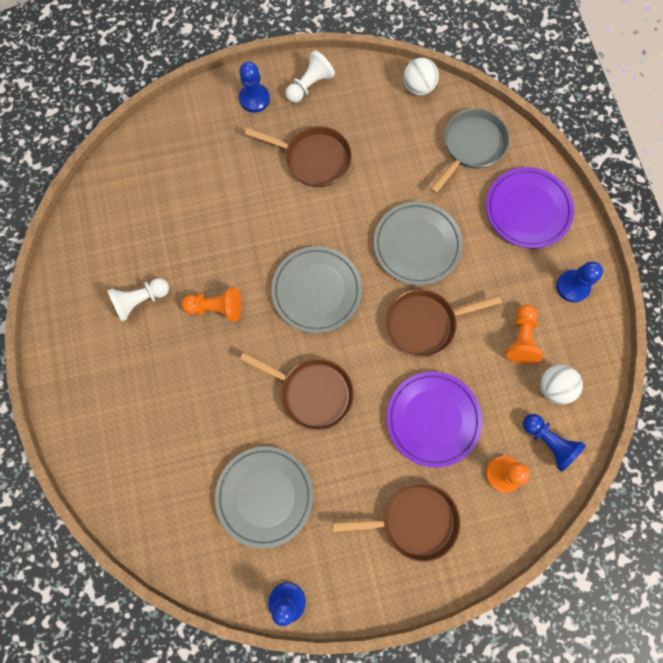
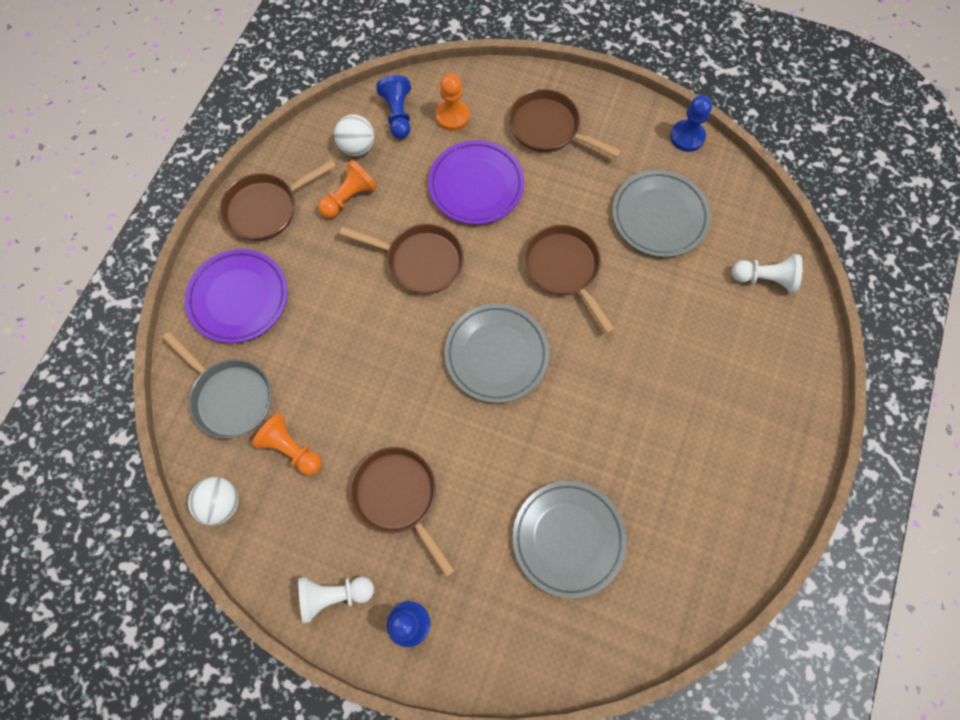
camera: 145 degrees left, 5 degrees down
(140, 300) = (678, 460): white pawn -> white pawn (764, 279)
(216, 308) = (605, 402): orange pawn -> orange pawn (291, 449)
(417, 245) = (368, 335): grey plate -> grey plate (568, 539)
(471, 146) = (230, 397): grey pan -> grey pan turned 120 degrees counterclockwise
(572, 286) = (266, 209): blue pawn -> brown pan

